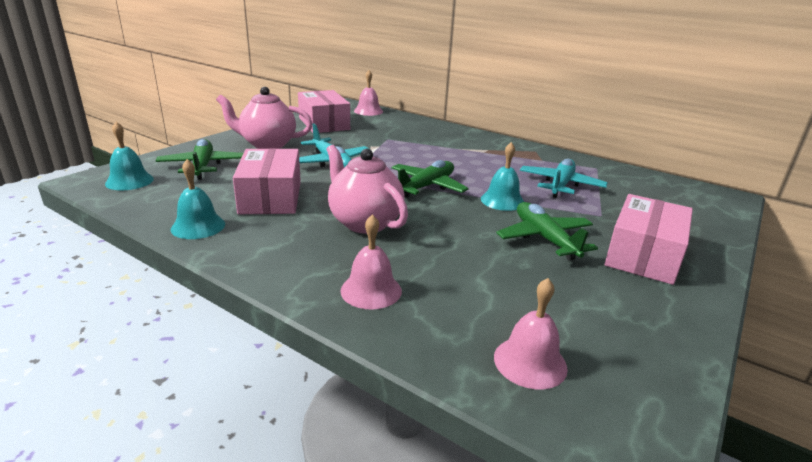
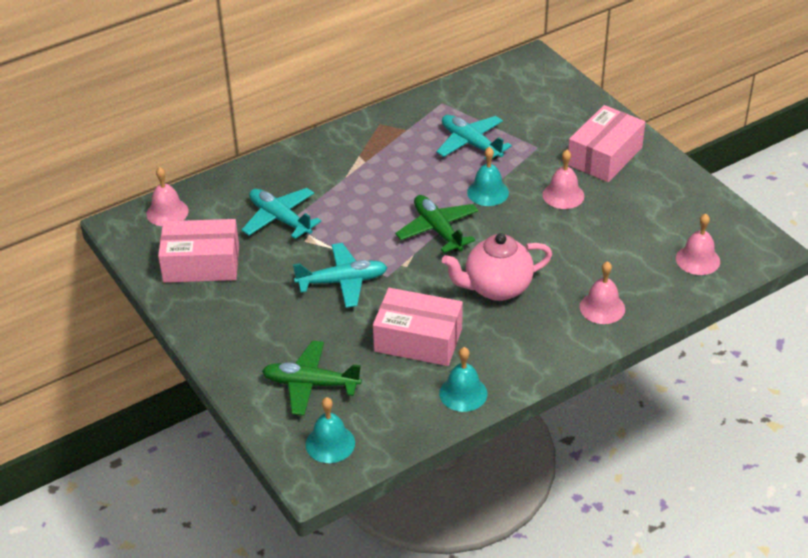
camera: 65 degrees left, 15 degrees up
(267, 144) = (260, 325): pink teapot -> none
(388, 136) = (280, 219): none -> turquoise plane
(544, 239) = (563, 195): green plane -> pink bell
(643, 255) = (604, 156): pink box -> pink box turned 75 degrees clockwise

